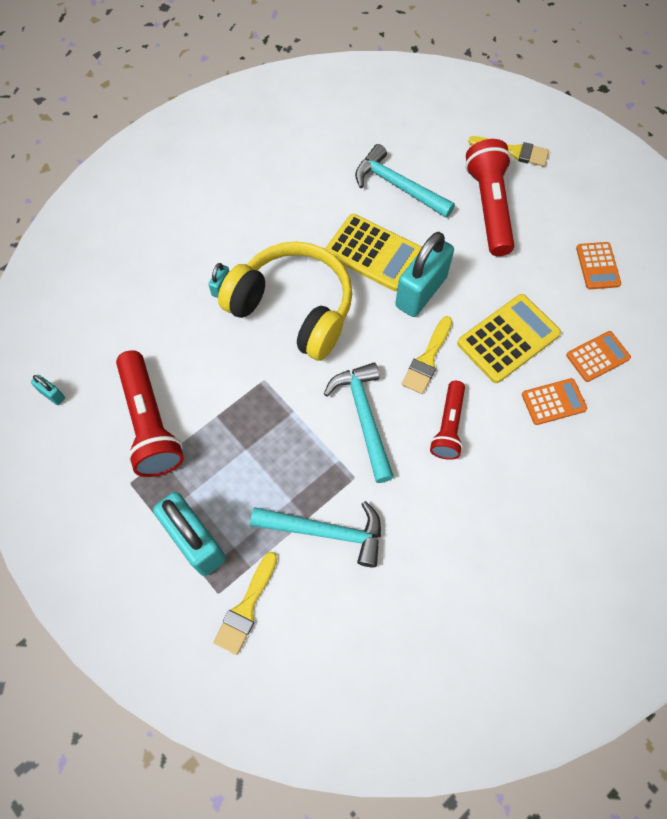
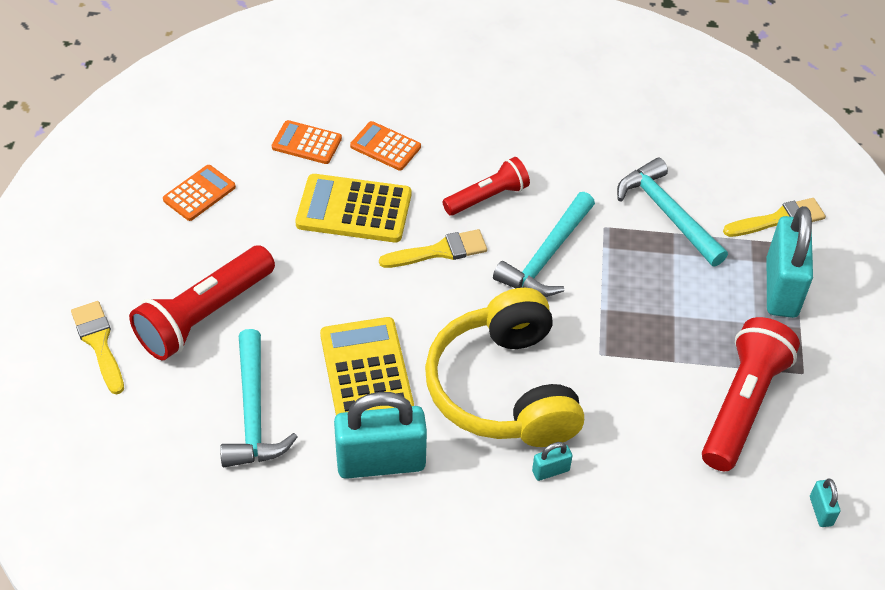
camera: 135 degrees left, 15 degrees down
(421, 292) = (371, 302): turquoise padlock -> turquoise padlock (381, 462)

